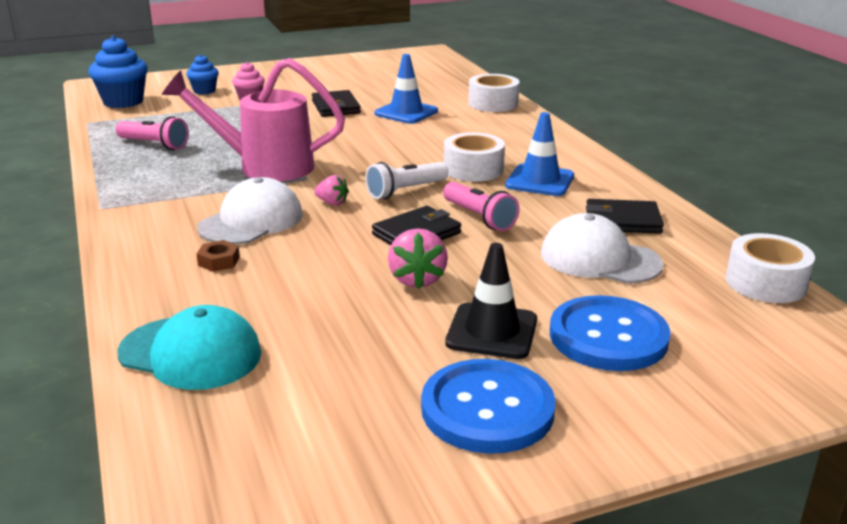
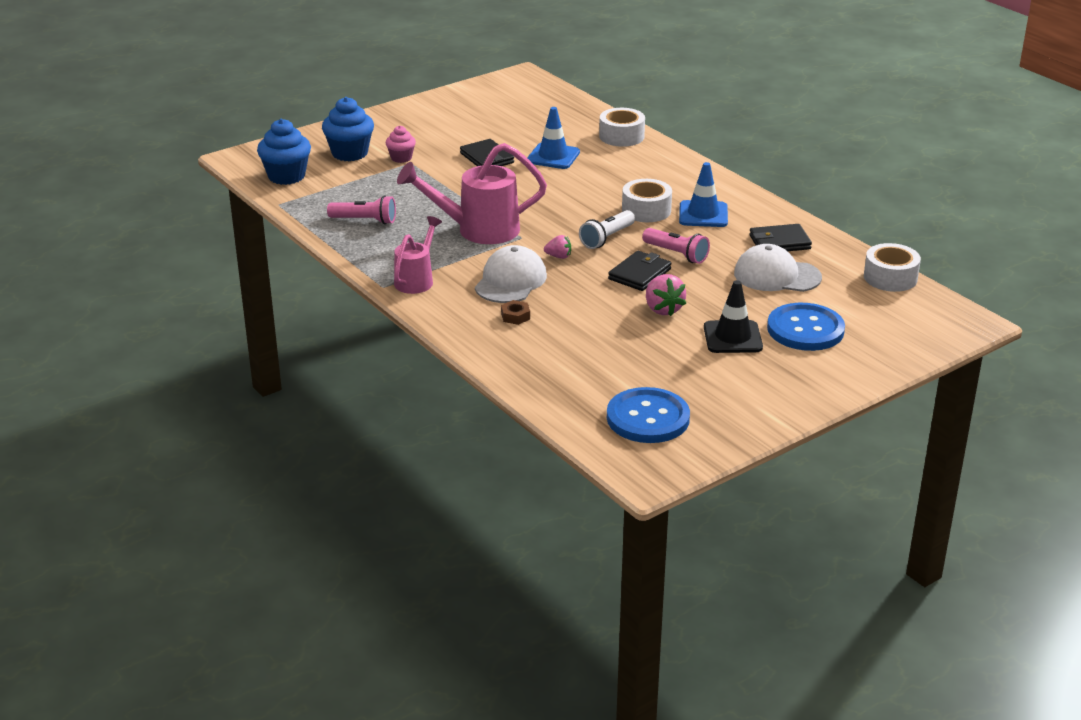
camera: 15 degrees left, 5 degrees up
(145, 206) = (416, 280): none -> pink watering can
(191, 353) = (554, 380): turquoise cap -> none
(204, 91) = (350, 153): blue cupcake -> blue cupcake, size x1.72
(487, 409) = (755, 383): blue button -> blue button (648, 418)

